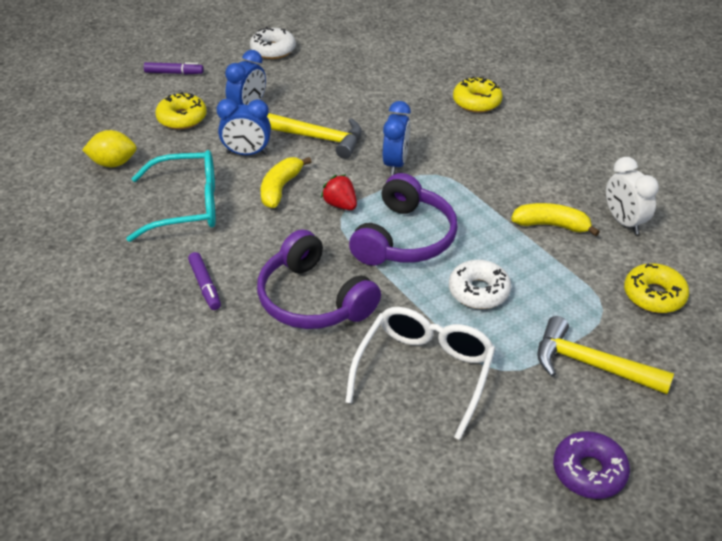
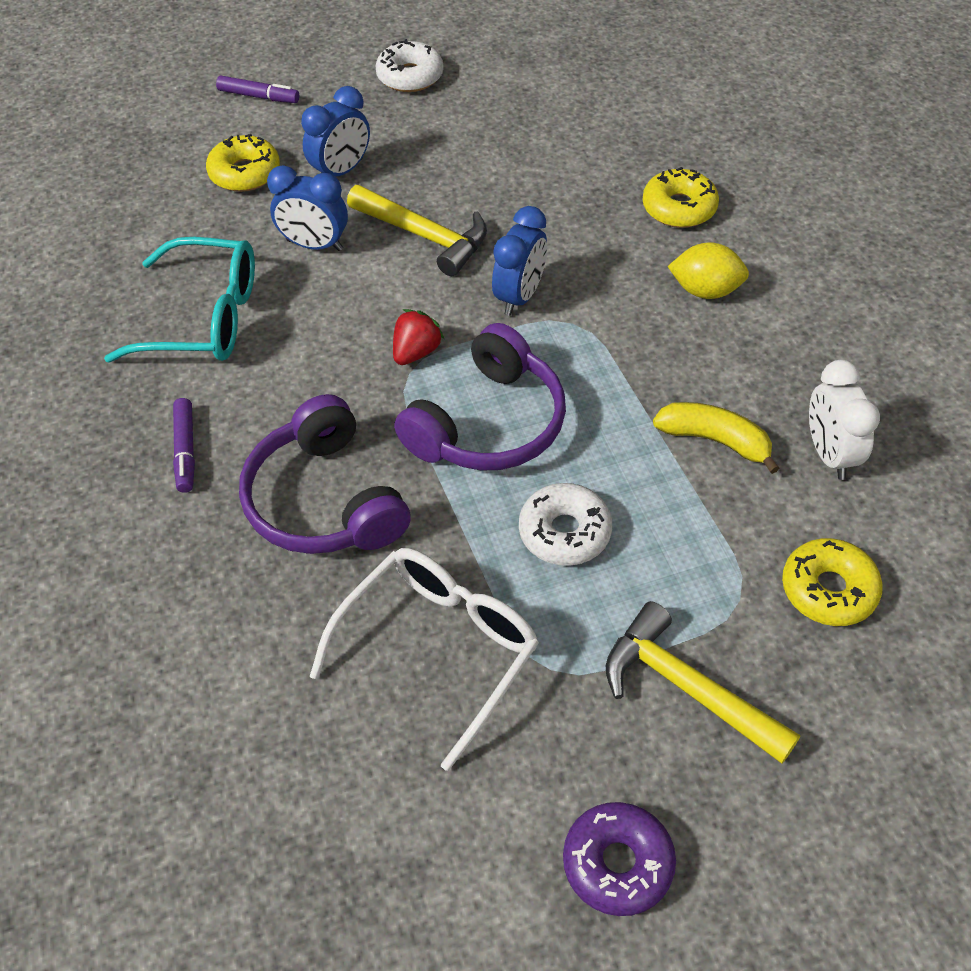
camera: 15 degrees right, 10 degrees up
(113, 163) = (129, 233): yellow lemon -> yellow lemon (705, 290)
(280, 188) = (341, 311): yellow banana -> none
(340, 205) = (416, 352): red strawberry -> red strawberry turned 60 degrees clockwise

